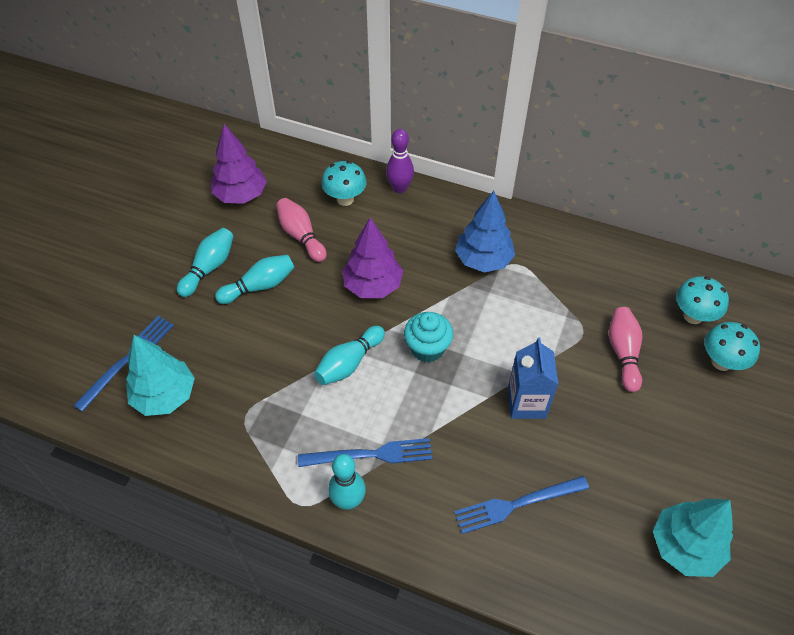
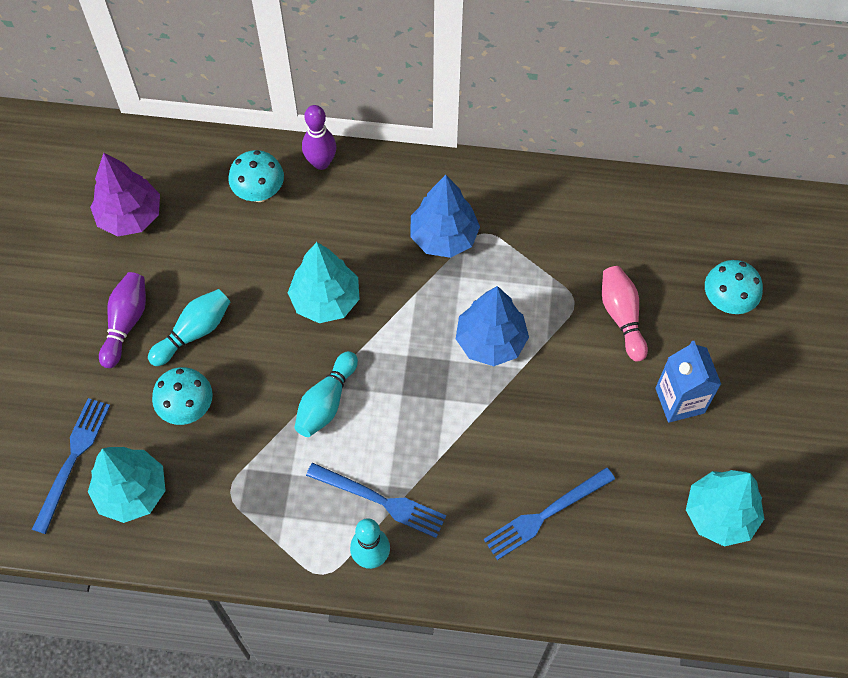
camera: 15 degrees left, 10 degrees up
(209, 268) = (126, 323): turquoise bowling pin -> purple bowling pin
(301, 236) = (222, 255): pink bowling pin -> none
(370, 455) = (380, 500): blue fork -> blue fork turned 45 degrees clockwise
(373, 286) = (326, 300): purple tree -> turquoise tree
(427, 348) = (408, 363): turquoise cupcake -> none
(503, 347) = (491, 341): none -> blue tree
(526, 403) = (531, 400): blue carton -> blue carton (679, 400)
(693, 316) = (688, 253): turquoise mushroom -> turquoise mushroom (187, 408)

